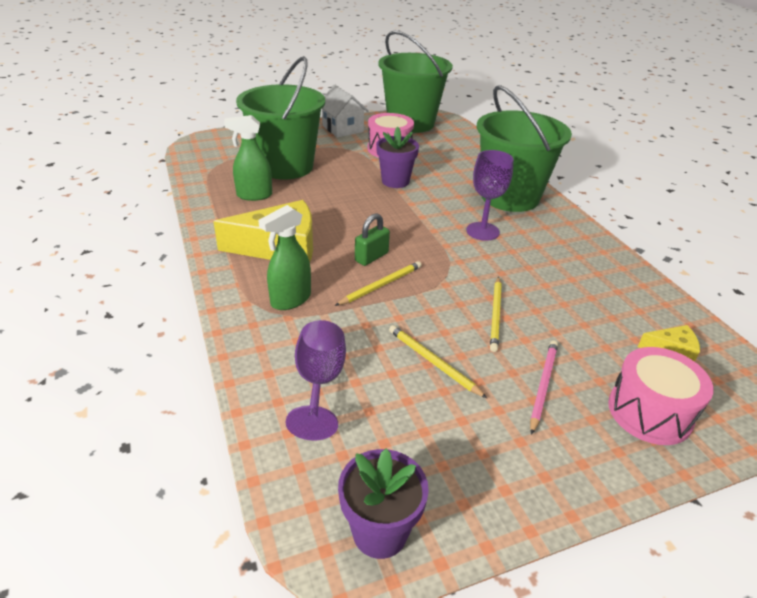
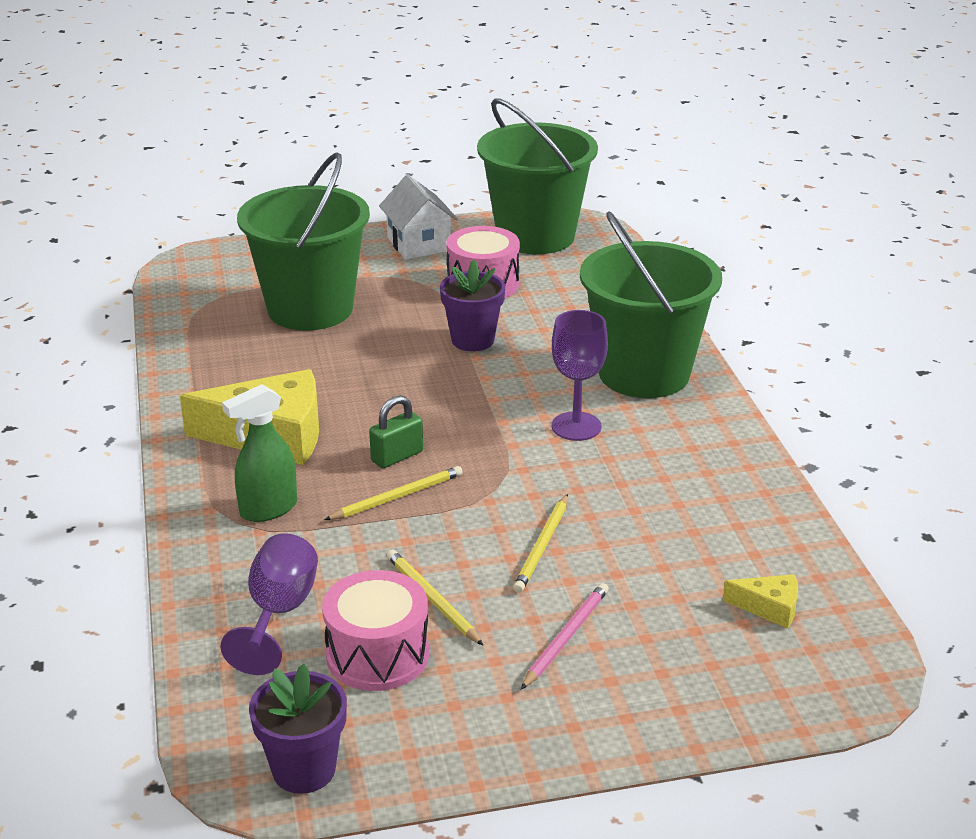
camera: 10 degrees right, 5 degrees down
(254, 195) = (252, 355): green spray bottle -> none
(649, 412) = (692, 679): pink drum -> pink drum (377, 654)

